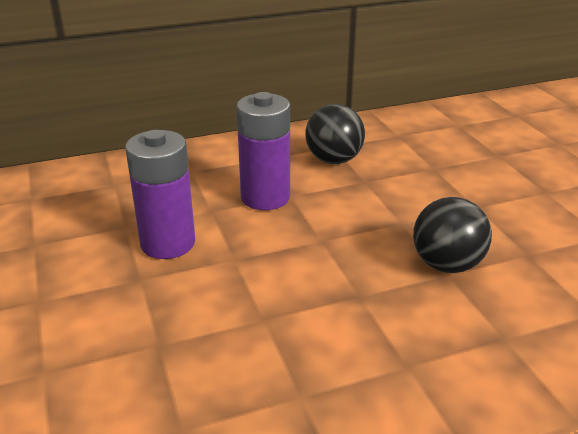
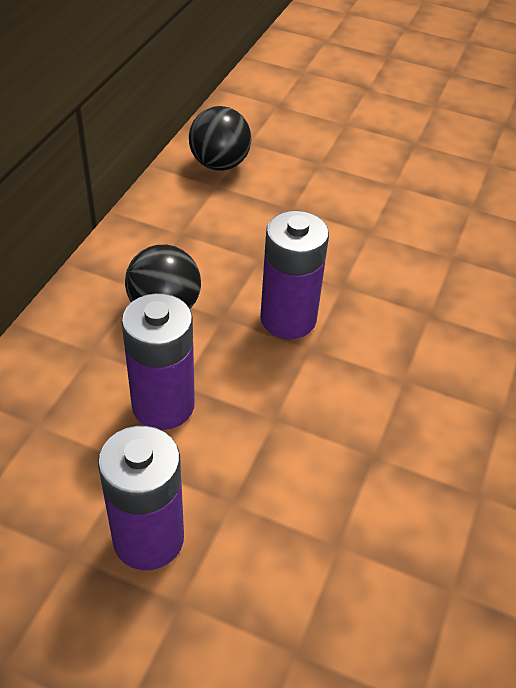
camera: 50 degrees left, 15 degrees up
(407, 202) = (288, 319): none -> purple battery
(446, 265) = (394, 370): black ball -> black ball (219, 164)

